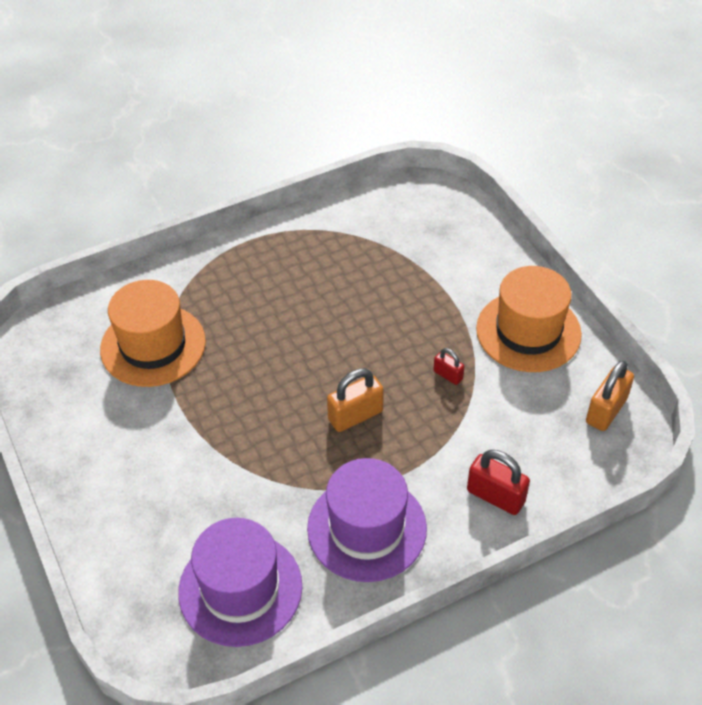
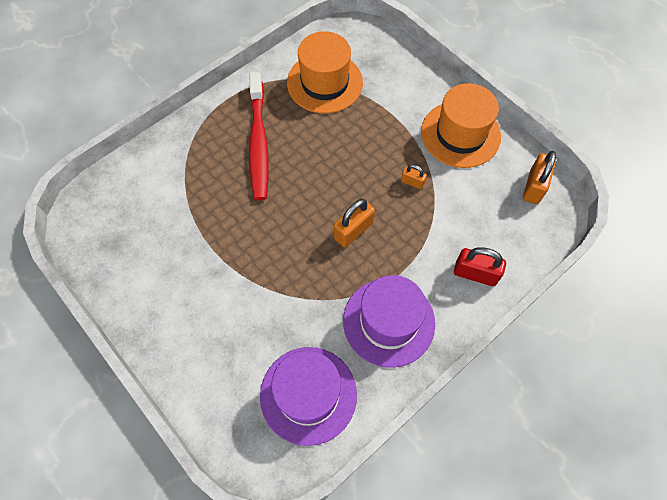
camera: 15 degrees left, 15 degrees up
(153, 345) = (178, 204): orange hat -> orange hat (324, 82)
(271, 295) = (258, 142): none -> red toothbrush
(448, 375) = (412, 182): red padlock -> orange padlock

